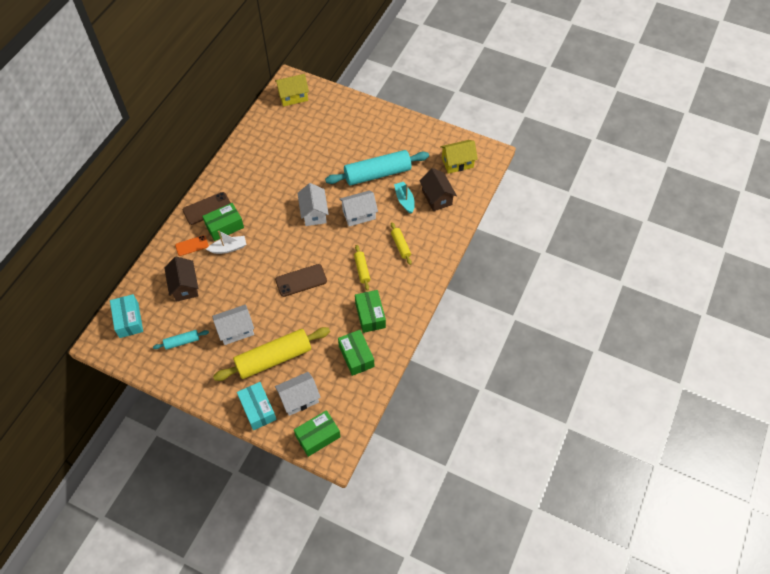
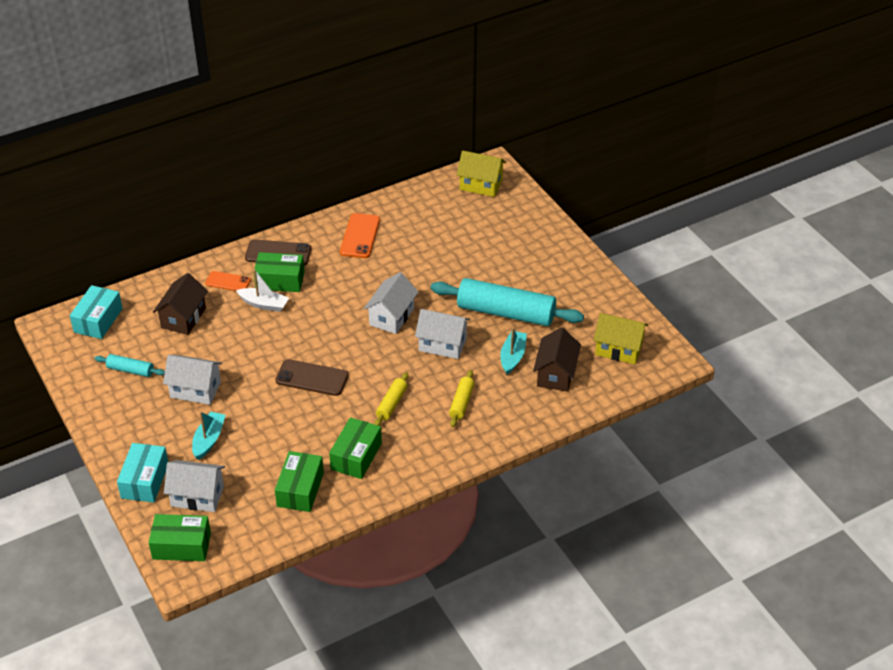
camera: 35 degrees right, 15 degrees down
(249, 169) = (360, 236): none -> orange phone
(273, 358) = (209, 440): yellow rolling pin -> turquoise boat

